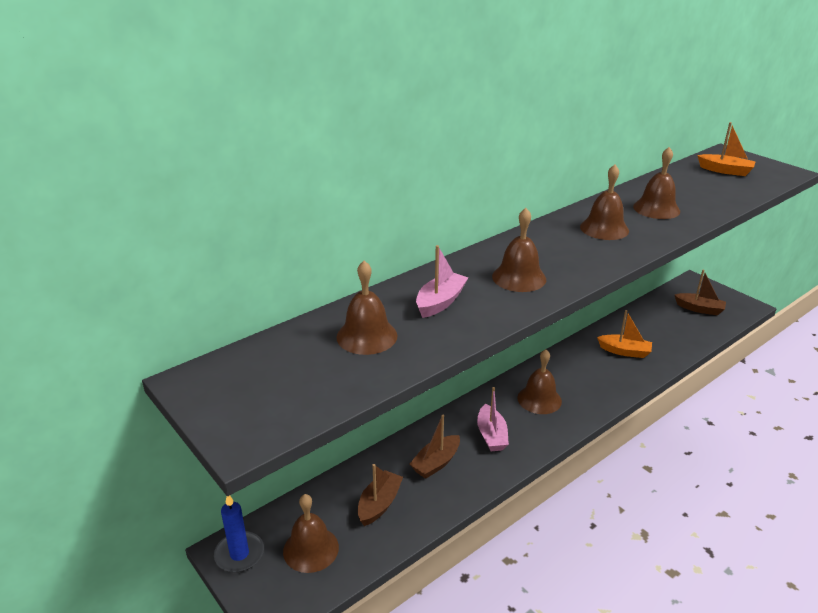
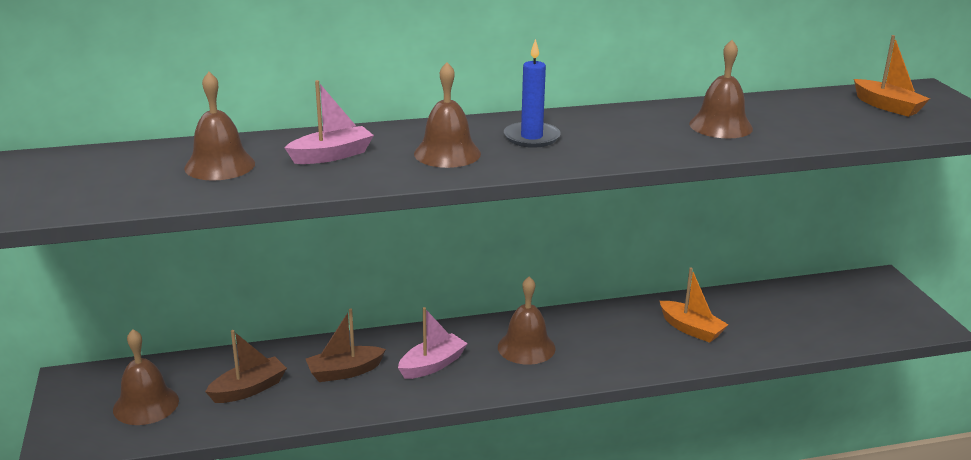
camera: 25 degrees right, 5 degrees down
(239, 554) = (80, 387): blue candle -> blue candle (531, 137)
(491, 435) = (432, 365): pink boat -> pink boat turned 150 degrees counterclockwise
(604, 228) = (620, 131): brown bell -> none
(699, 309) = (853, 311): brown boat -> none

